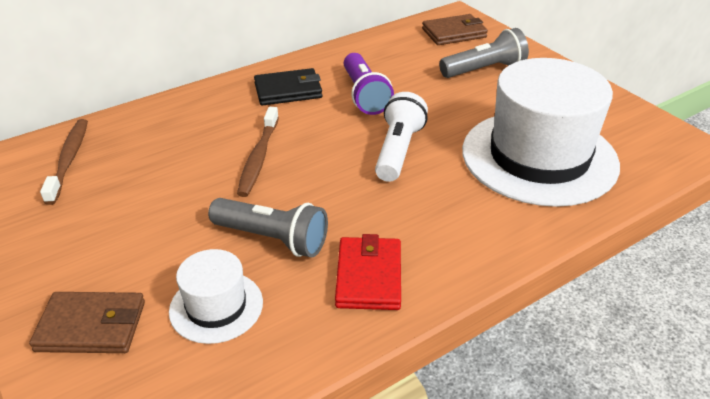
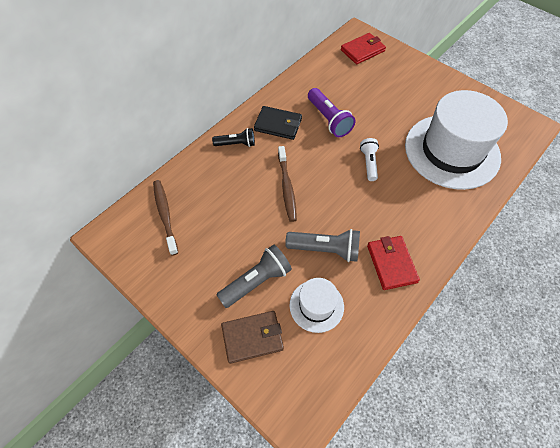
camera: 15 degrees left, 20 degrees up
(217, 101) = (236, 144): none -> black flashlight
(288, 90) = (278, 125): black wallet -> black wallet turned 45 degrees clockwise
(398, 150) = (369, 163): white flashlight -> white flashlight, size x0.66
(454, 33) = (362, 50): brown wallet -> red wallet
(484, 70) = (394, 82): grey flashlight -> grey flashlight (257, 281)

